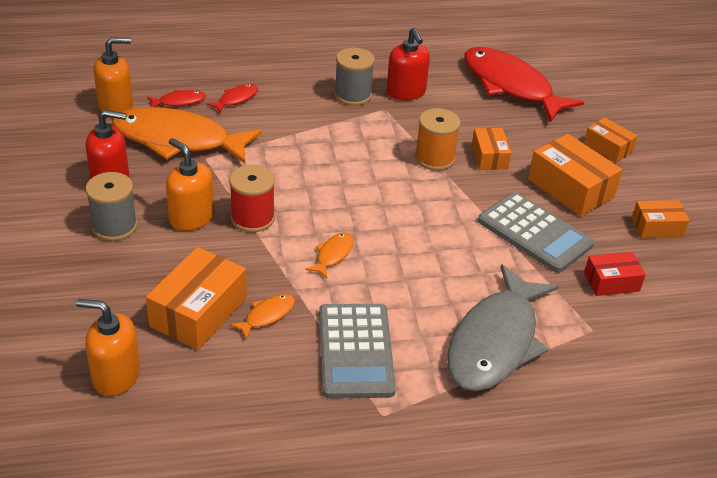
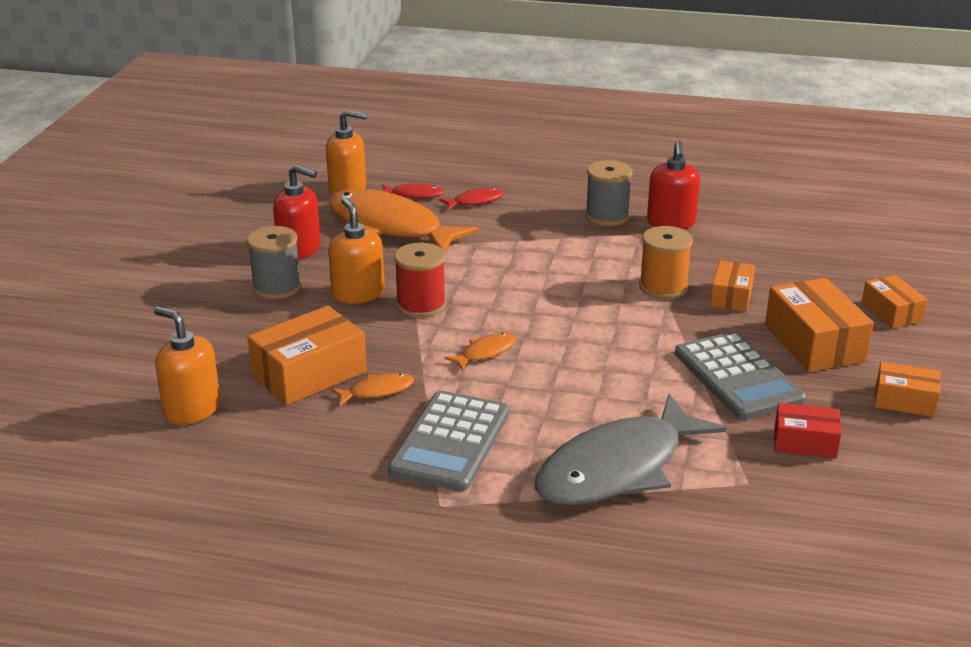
camera: 25 degrees right, 10 degrees down
(511, 86) = (805, 235): red fish -> none

